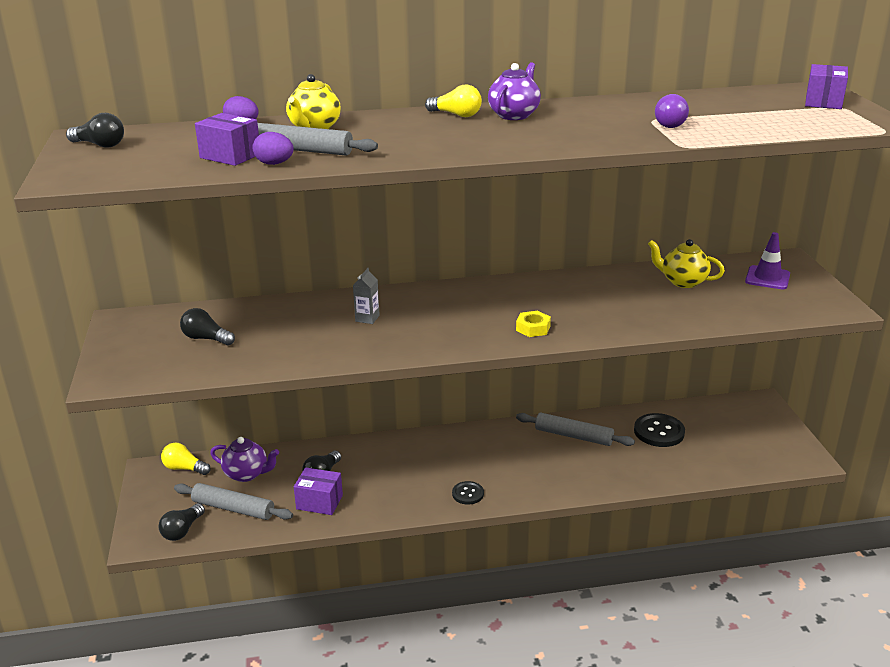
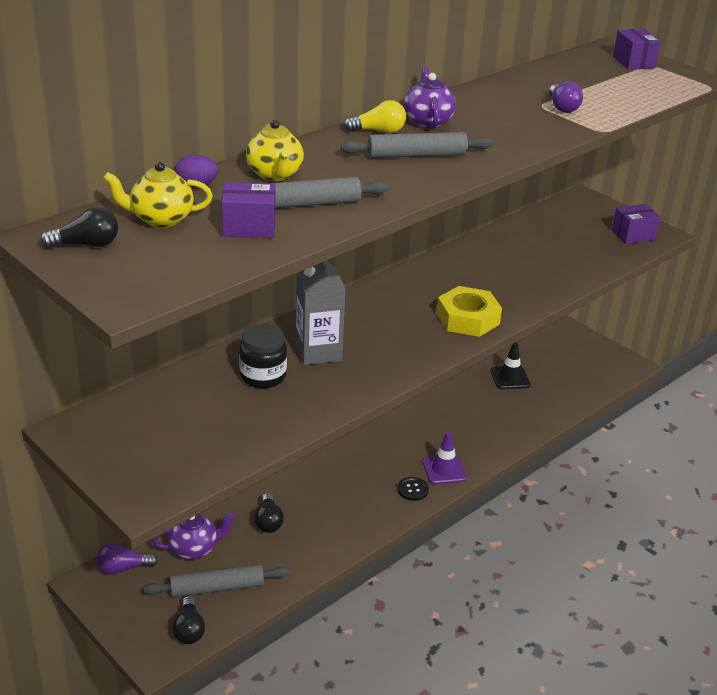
camera: 35 degrees left, 5 degrees up
(184, 468) = (123, 568): yellow light bulb -> purple light bulb
(206, 338) = (190, 422): black light bulb -> none
(274, 164) = (307, 226): purple egg -> none
(301, 323) = (263, 376): none -> black jar
(319, 502) = (292, 548): purple box -> purple box (633, 235)
(367, 318) = (318, 352): grey carton -> grey carton, size x2.02
(533, 328) = (468, 319): yellow nut -> yellow nut, size x1.86
(573, 436) = (448, 405): grey rolling pin -> grey rolling pin (416, 155)
(659, 432) = (510, 378): black button -> black traffic cone
(683, 281) = (532, 240): yellow teapot -> yellow teapot (160, 219)
(767, 278) = (588, 220): purple traffic cone -> purple traffic cone (444, 470)

